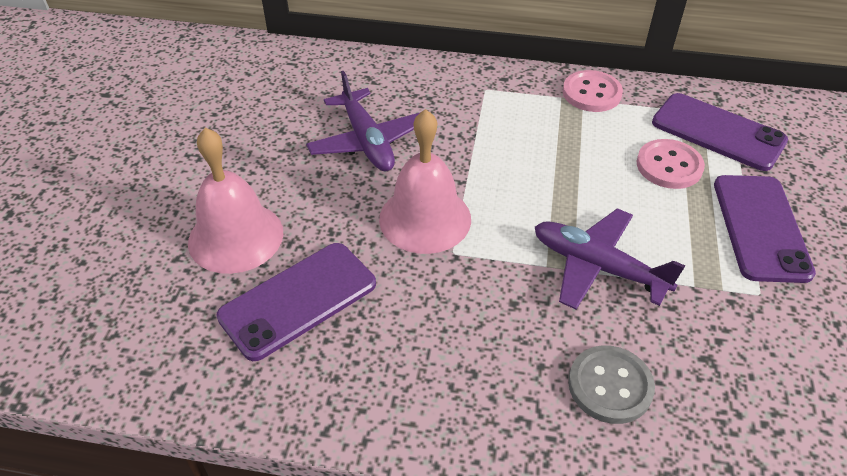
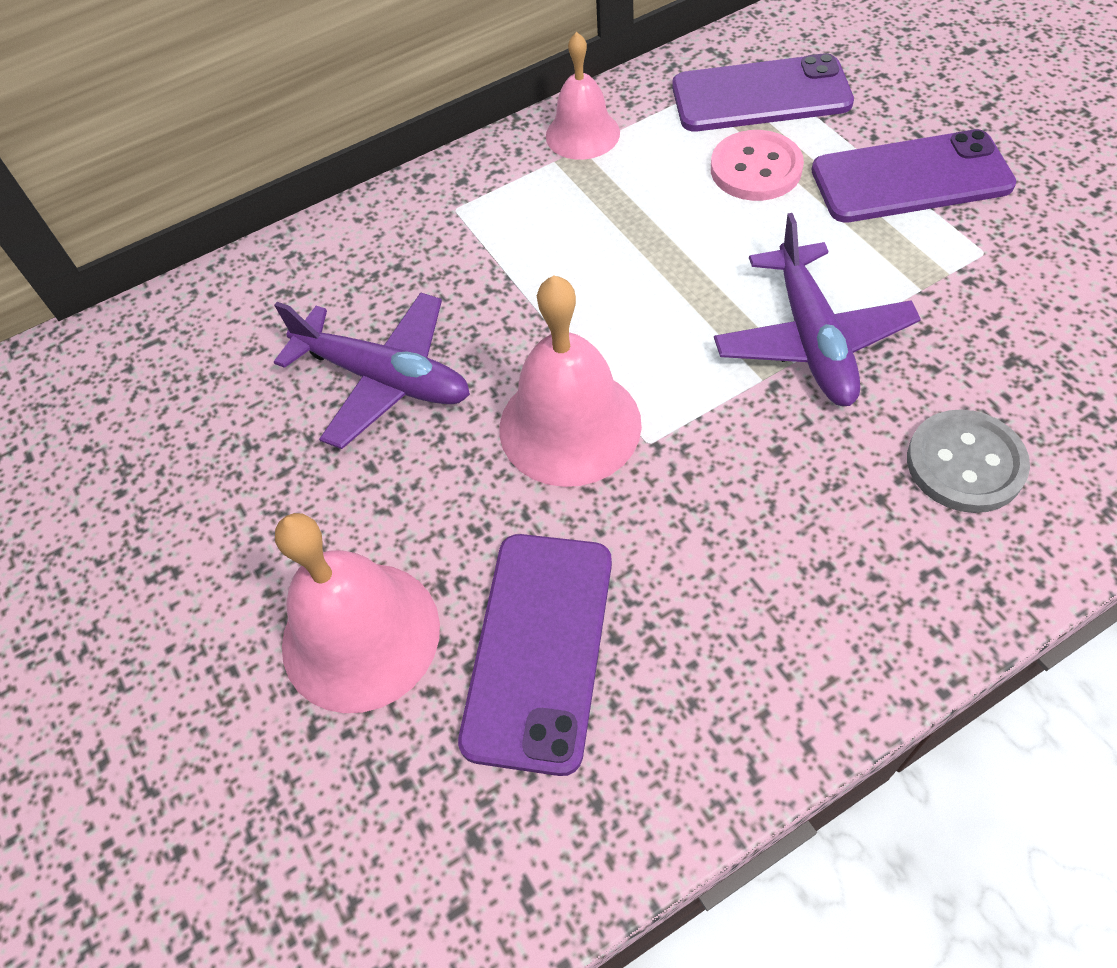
camera: 35 degrees left, 10 degrees up
(591, 93) = (582, 134): pink button -> pink bell
(597, 266) = (812, 340): purple plane -> purple plane turned 90 degrees counterclockwise
(760, 227) = (910, 178): purple phone -> purple phone turned 60 degrees counterclockwise

